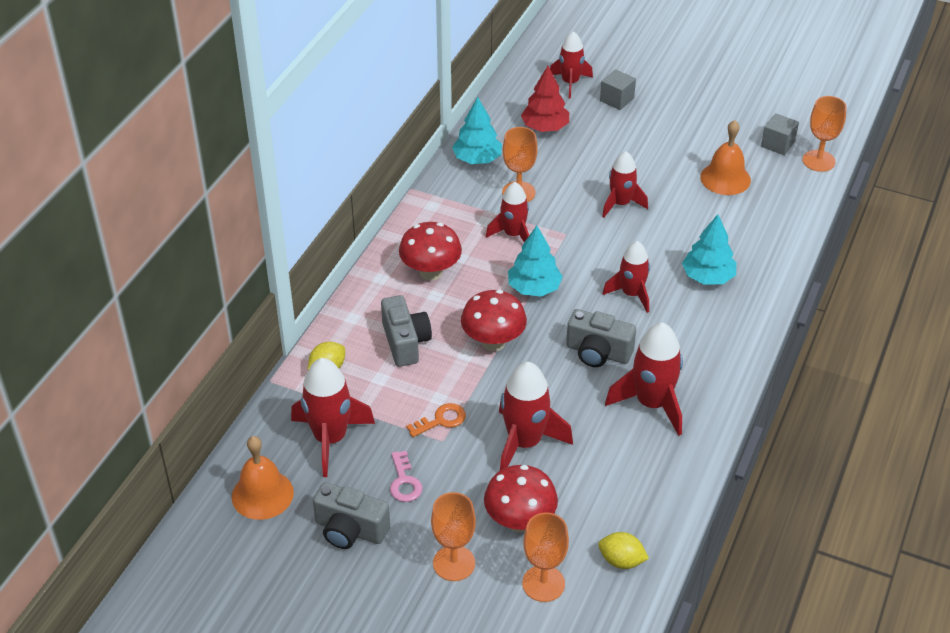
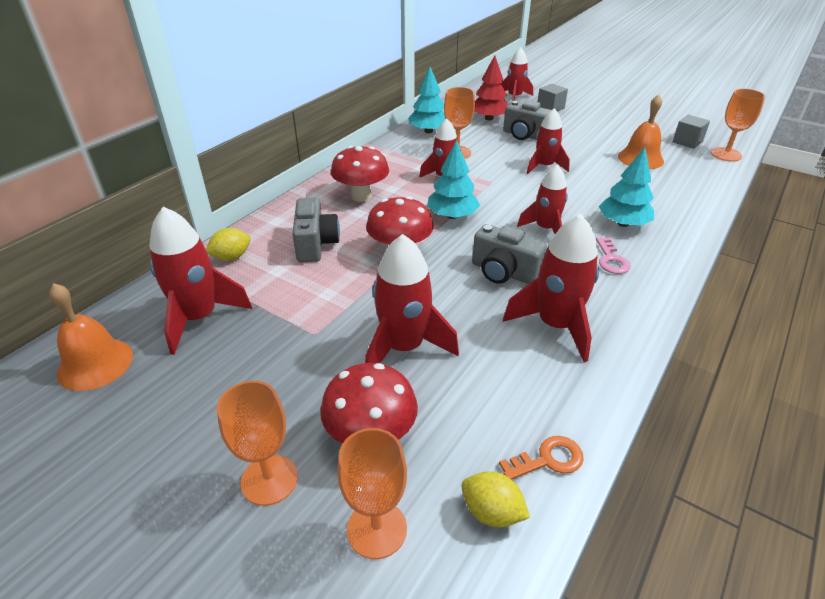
camera: 10 degrees right, 5 degrees down
(350, 530) = (166, 417): grey camera -> grey camera (525, 136)
(404, 482) = (254, 371): pink key -> pink key (611, 260)
(441, 420) = (321, 314): orange key -> orange key (548, 459)

